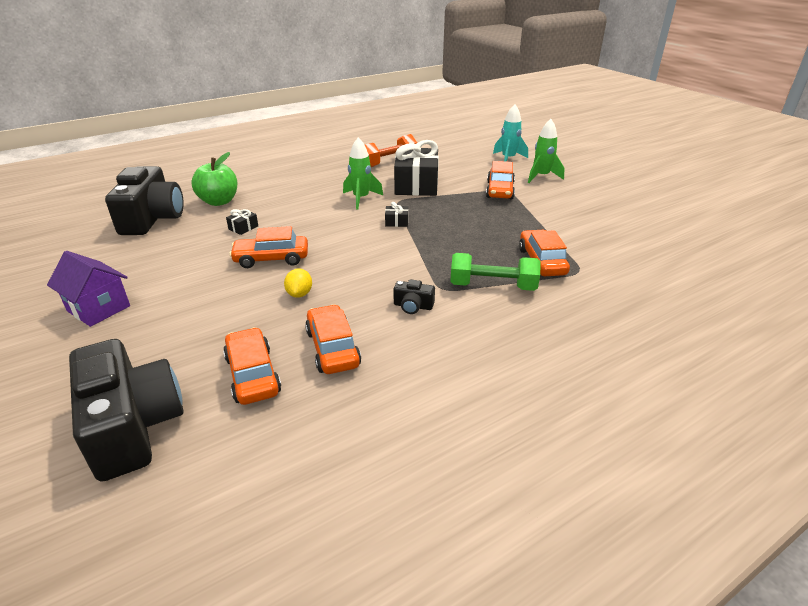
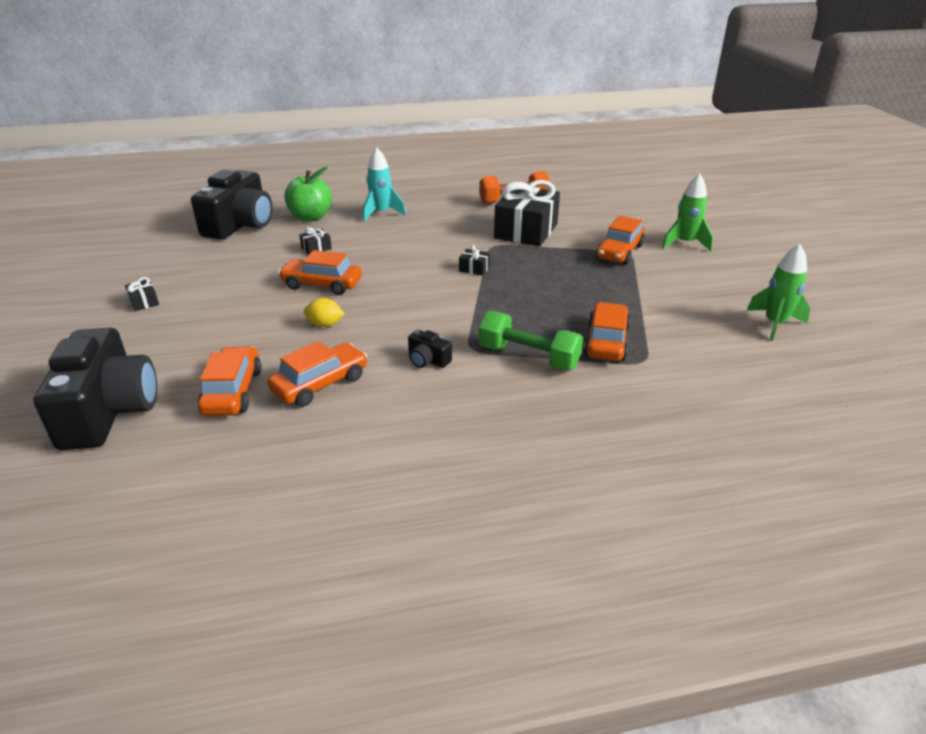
camera: 20 degrees right, 0 degrees up
(98, 308) = (144, 302): purple house -> black gift
(299, 294) = (325, 324): yellow lemon -> yellow lemon turned 75 degrees clockwise
(333, 348) = (320, 384): orange car -> orange car turned 45 degrees clockwise
(361, 199) = (454, 237): green rocket -> green rocket (774, 324)
(508, 159) = (659, 216): turquoise rocket -> turquoise rocket (381, 213)

